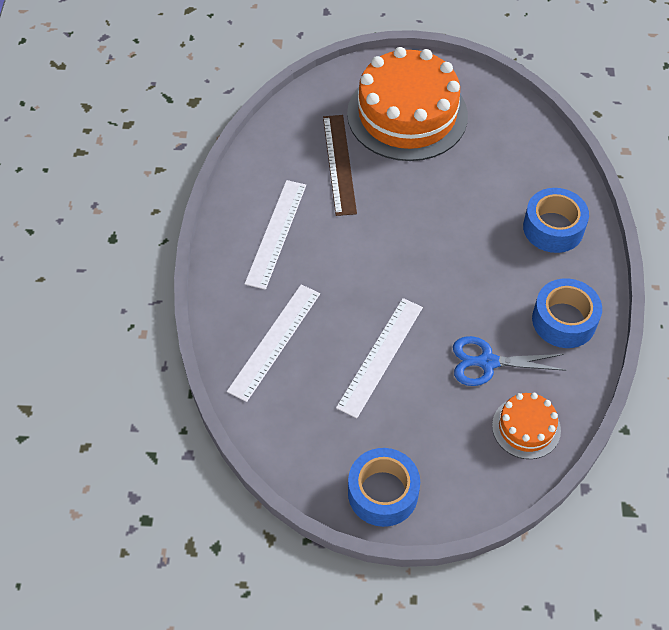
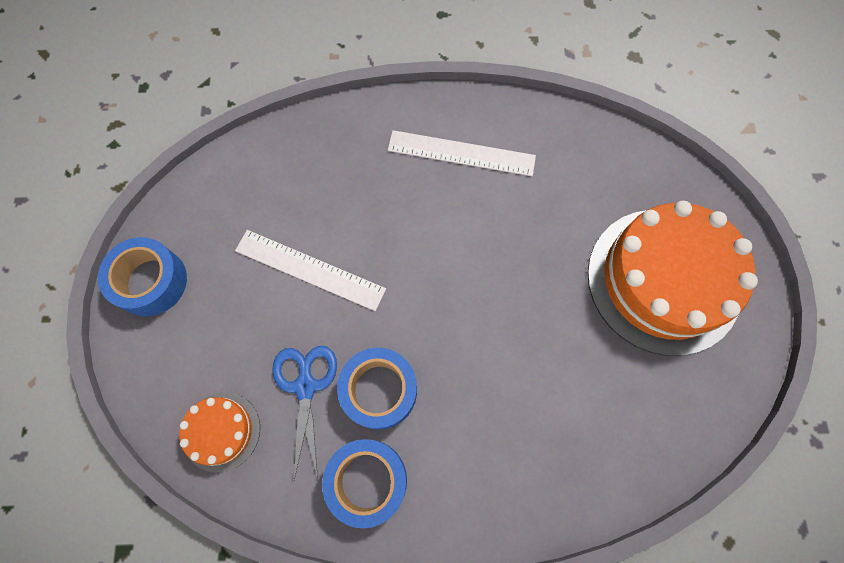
camera: 85 degrees right, 15 degrees up
(274, 341) = (325, 166): white ruler -> none
(339, 164) = (569, 208): brown ruler -> none
(553, 228) = (509, 470): blue tape -> blue tape (379, 390)

